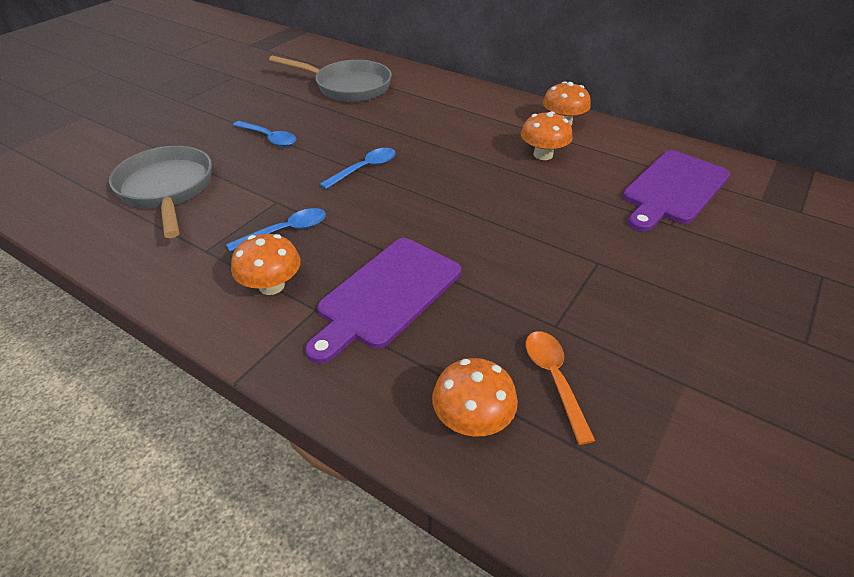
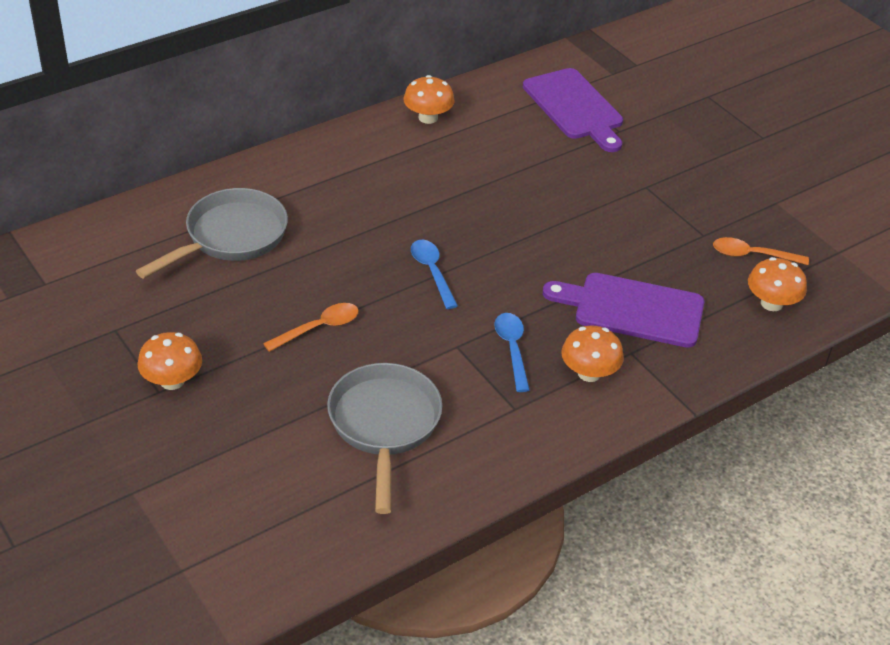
camera: 70 degrees left, 0 degrees up
(167, 190) = (384, 425): grey pan -> grey pan turned 90 degrees clockwise
(269, 138) = (318, 328): blue spoon -> orange spoon
(386, 295) = (632, 309): purple cutting board -> purple cutting board turned 135 degrees clockwise
(543, 155) = (478, 153): orange mushroom -> orange mushroom (172, 381)

